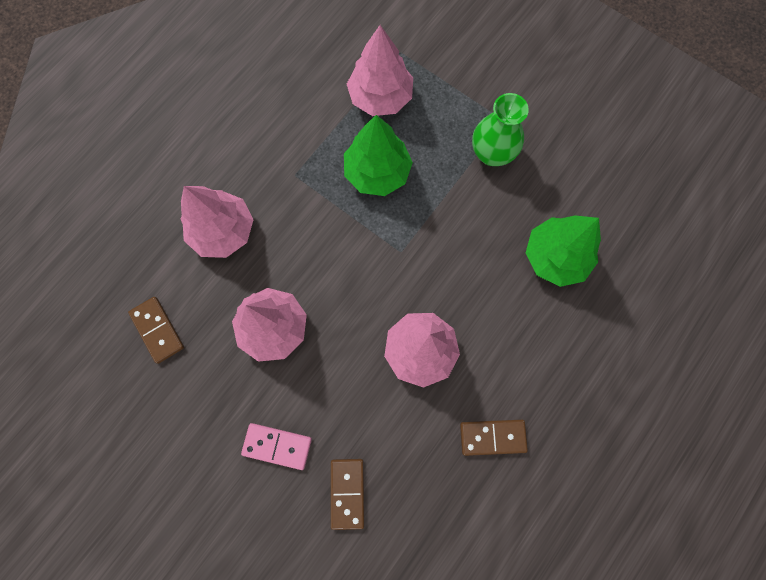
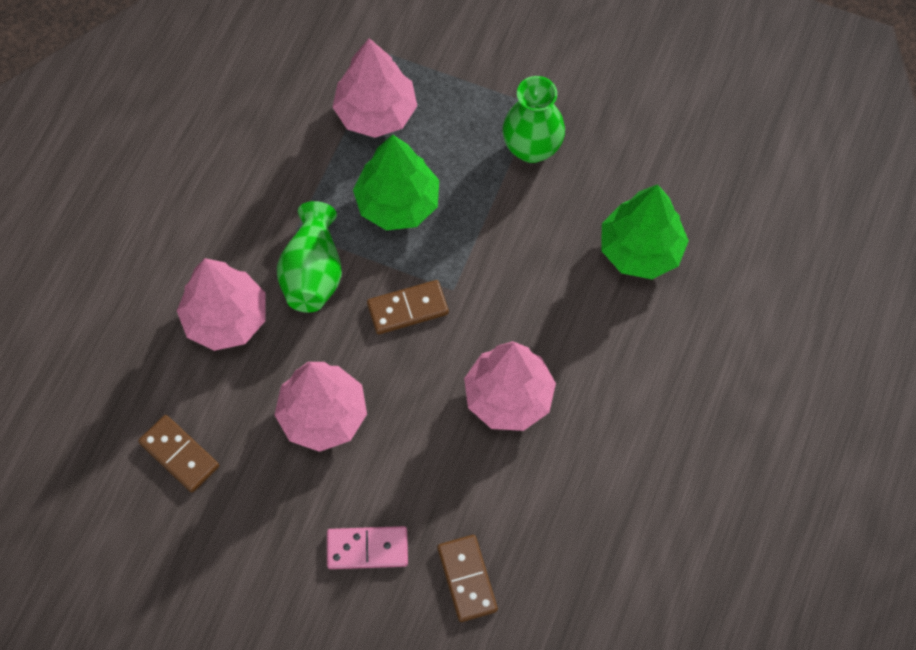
camera: 15 degrees left, 10 degrees down
(298, 211) = (313, 273): none -> green vase
(492, 437) = (621, 472): brown domino -> brown domino (407, 308)

